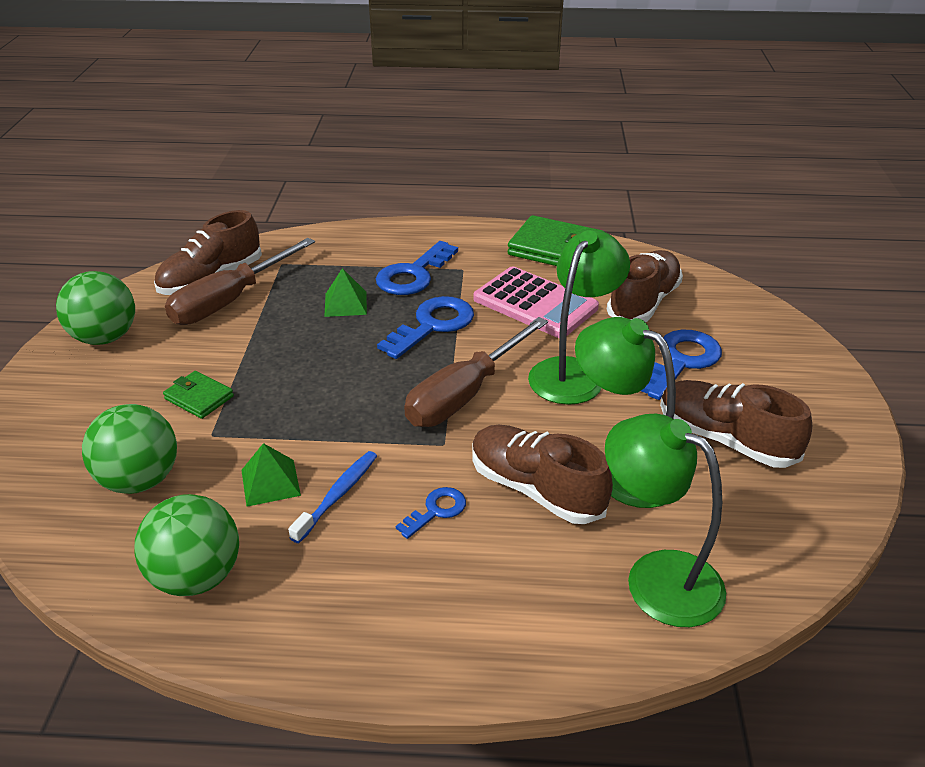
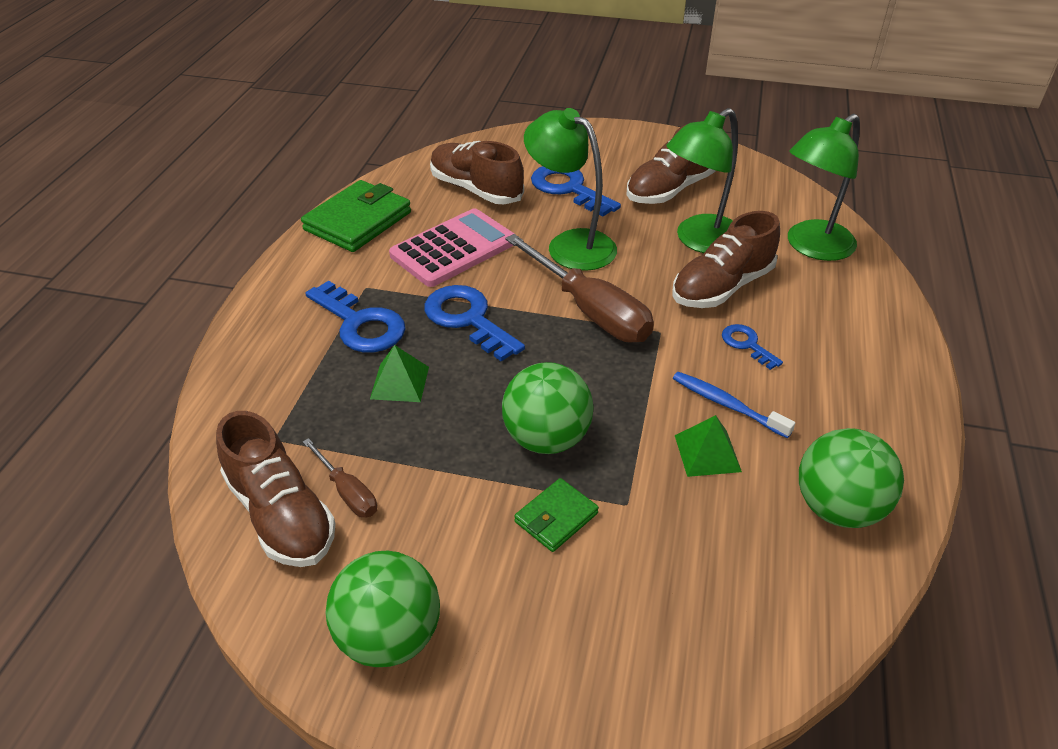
camera: 80 degrees left, 5 degrees up
(140, 480) = (699, 566): green ball -> green ball (546, 438)
(230, 300) = (347, 492): brown screwdriver -> brown screwdriver, size x0.49

